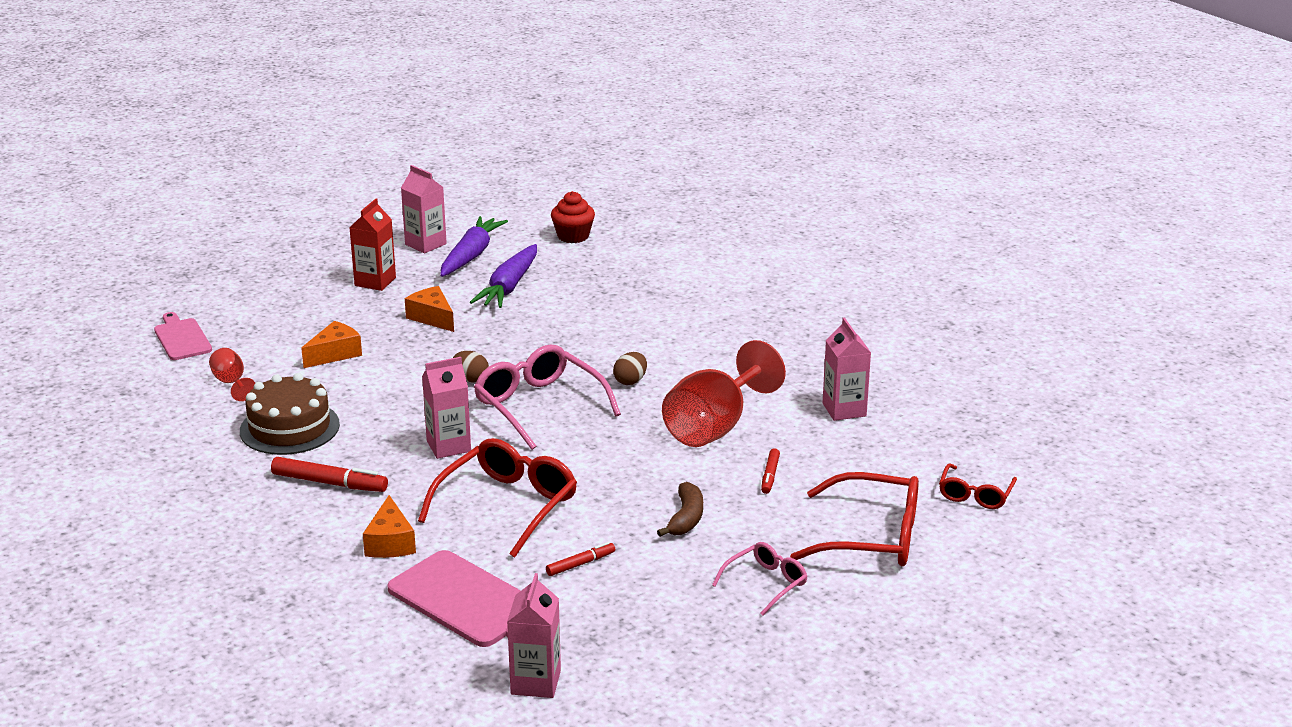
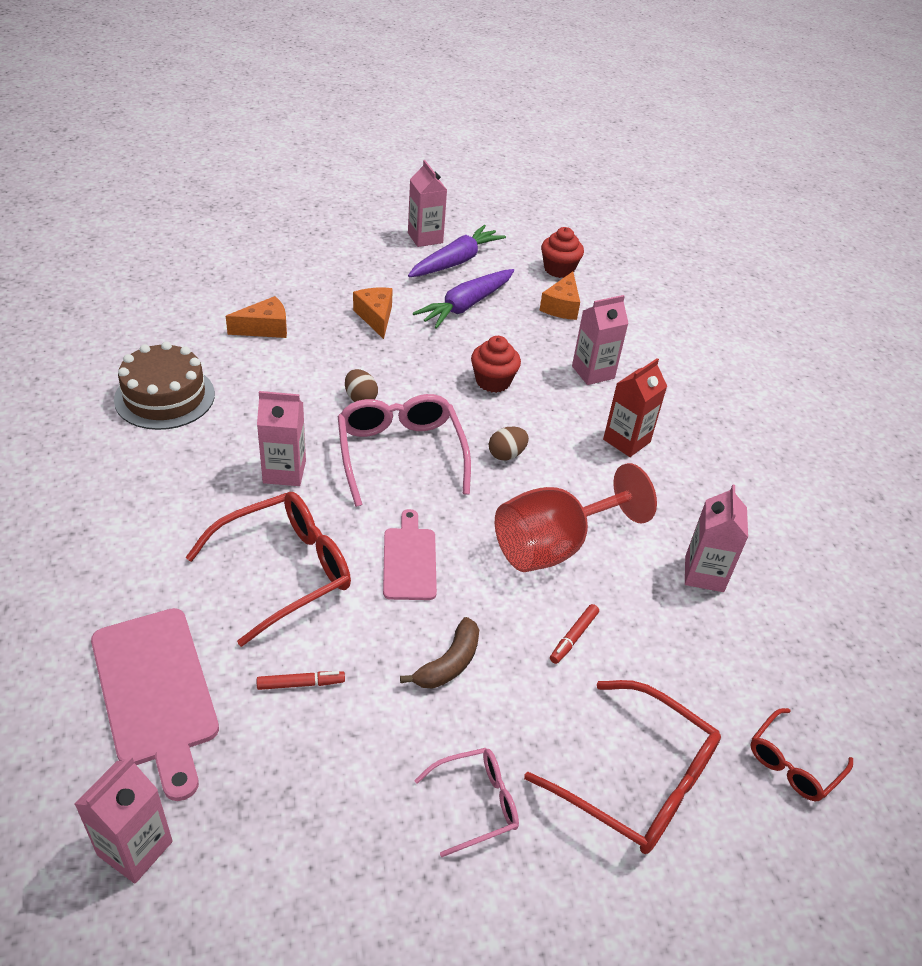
camera: 20 degrees right, 15 degrees up
(182, 338) = (156, 269): pink cutting board -> pink cutting board (409, 560)
(231, 383) = (157, 330): red goblet -> none
(329, 483) = (148, 476): red marker -> none
(375, 282) = (355, 263): red carton -> red carton (626, 441)
(390, 542) = (143, 574): orange cheese -> orange cheese (561, 306)
(579, 335) = (493, 381): none -> red cupcake
(661, 304) = (593, 372): none -> pink carton

